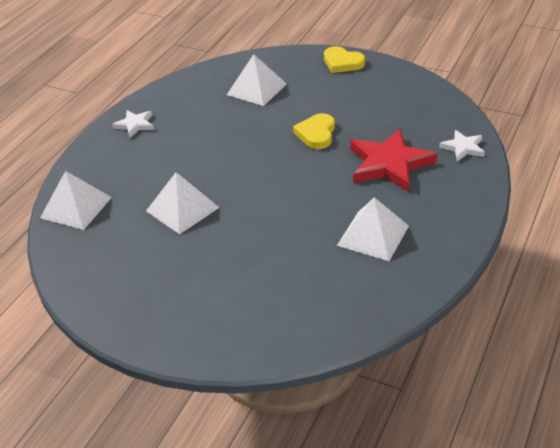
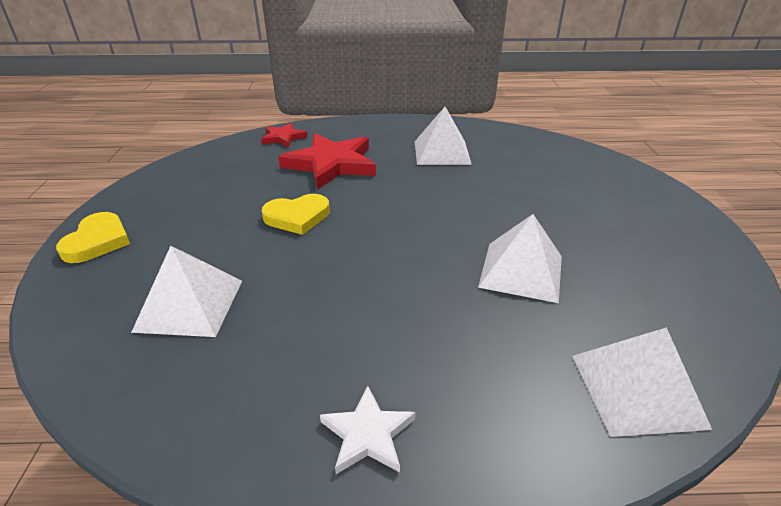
camera: 120 degrees left, 5 degrees down
(463, 147) = (283, 137): white star -> red star

